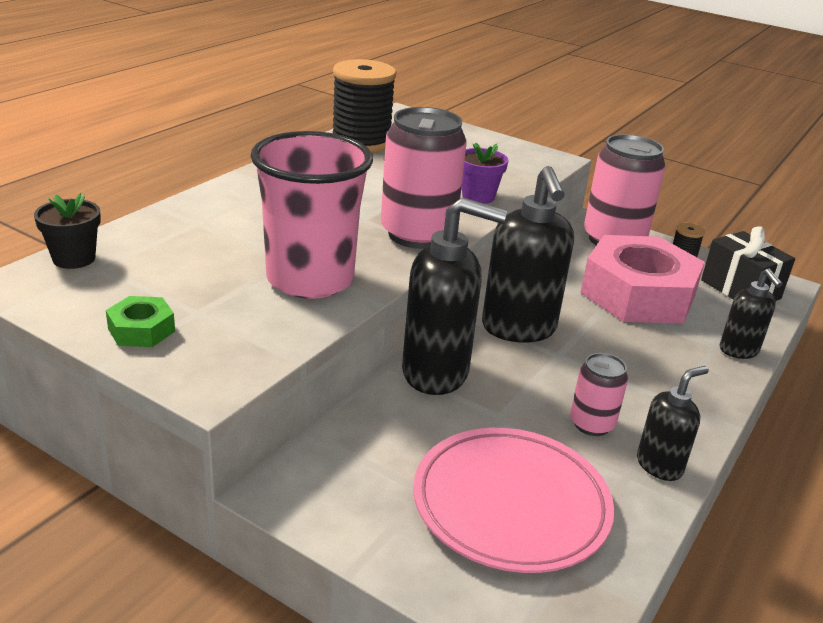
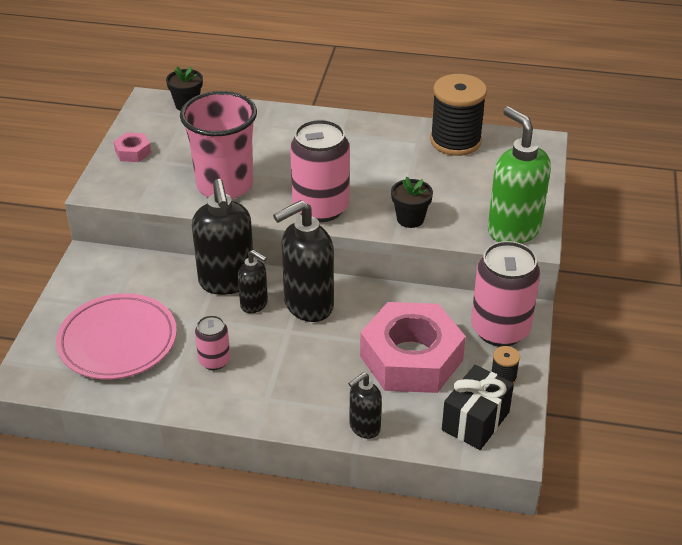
camera: 70 degrees right, 10 degrees up
(141, 330) = (133, 152): green nut -> pink nut
(478, 196) = (410, 219): purple flower pot -> black flower pot
(531, 161) = (513, 230): none -> green soap dispenser
(659, 466) = (187, 398): black soap dispenser -> black soap dispenser (254, 304)

